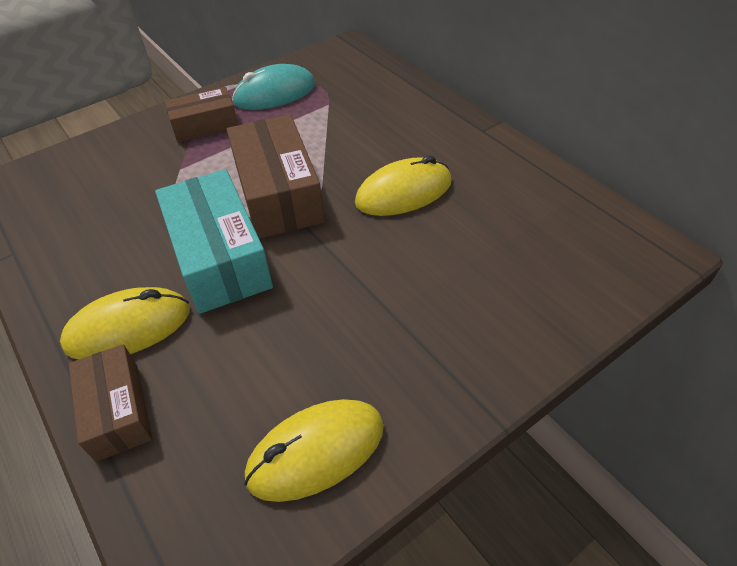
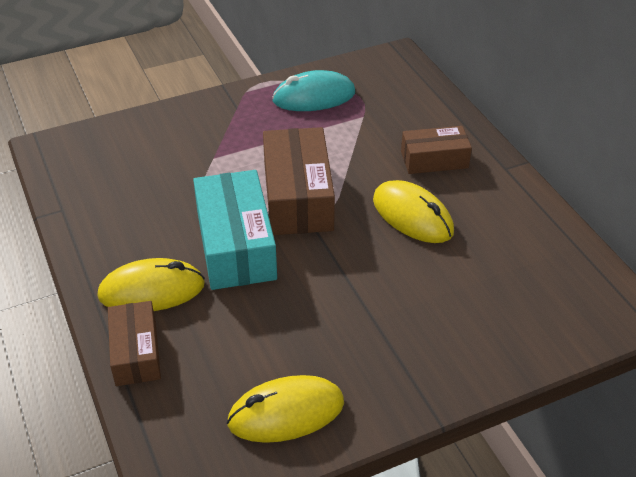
camera: 10 degrees right, 5 degrees down
(205, 125) = (242, 119): brown box -> brown box (434, 160)
(403, 192) = (412, 216): yellow mouse -> yellow mouse turned 60 degrees clockwise

